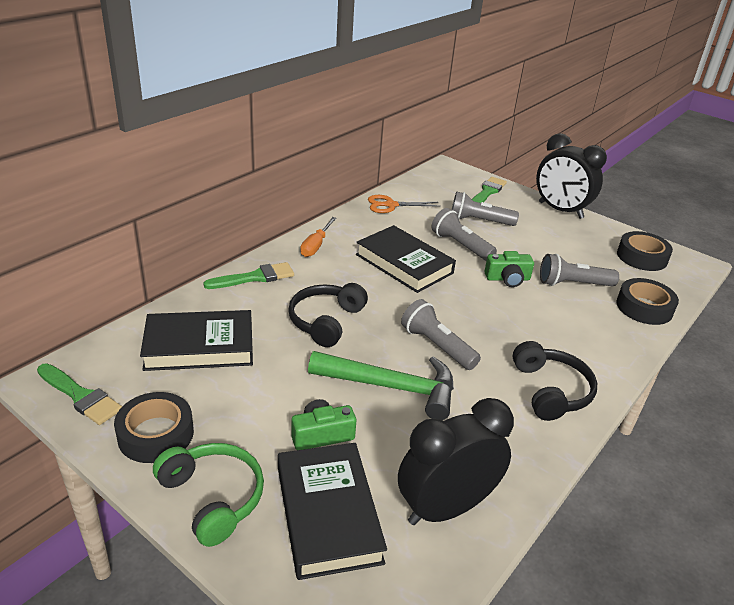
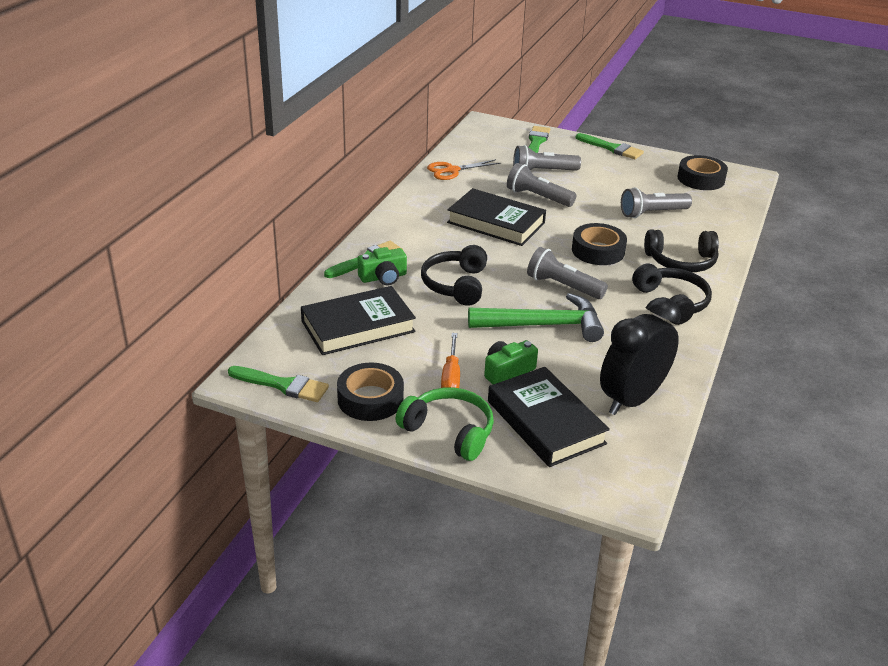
camera: 15 degrees left, 0 degrees up
(316, 245) = (405, 221): orange screwdriver -> orange screwdriver (451, 376)
(507, 279) = (594, 219): green camera -> green camera (383, 277)
(560, 210) = (611, 148): black clock -> green brush
(582, 344) = (681, 261): none -> black headphones
(644, 307) = (719, 222): black tape -> black tape (598, 251)

